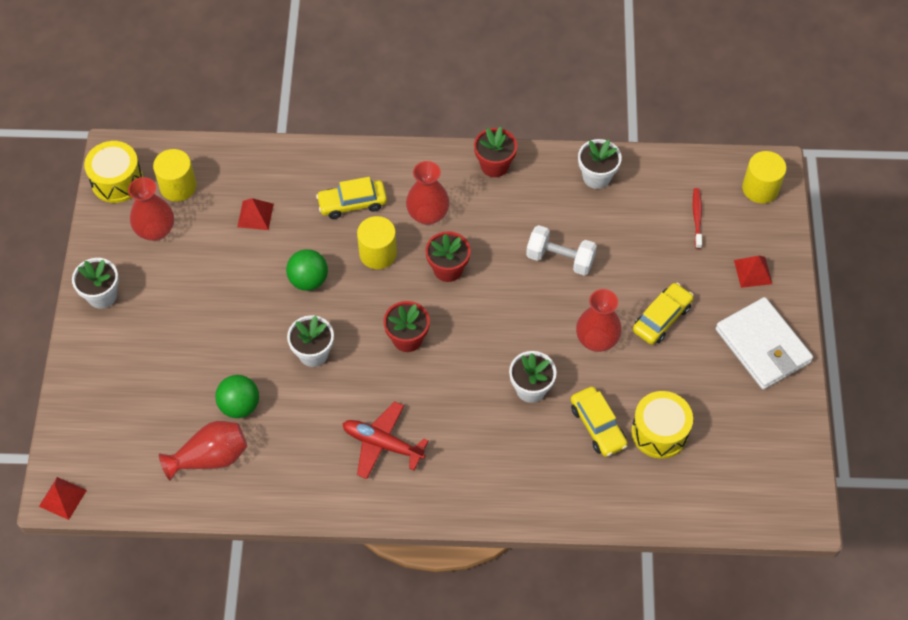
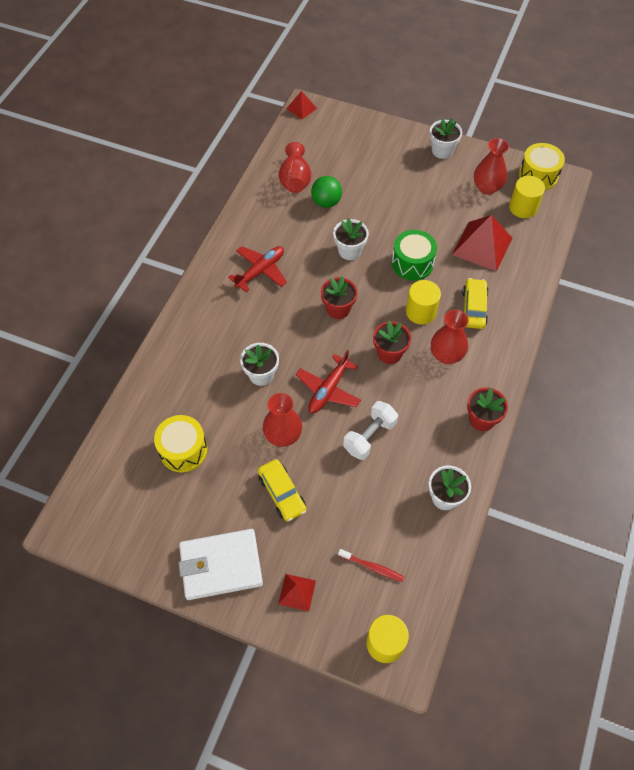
camera: 110 degrees right, 0 degrees up
(255, 215) = (482, 246): red pyramid -> red pyramid, size x1.89
(308, 280) = (412, 263): green ball -> green drum
(521, 314) = (328, 390): none -> red plane
(597, 426) = (209, 408): yellow car -> none

